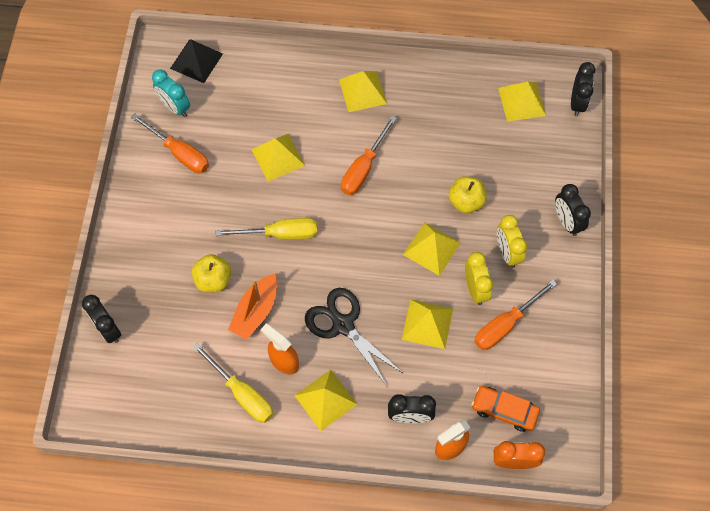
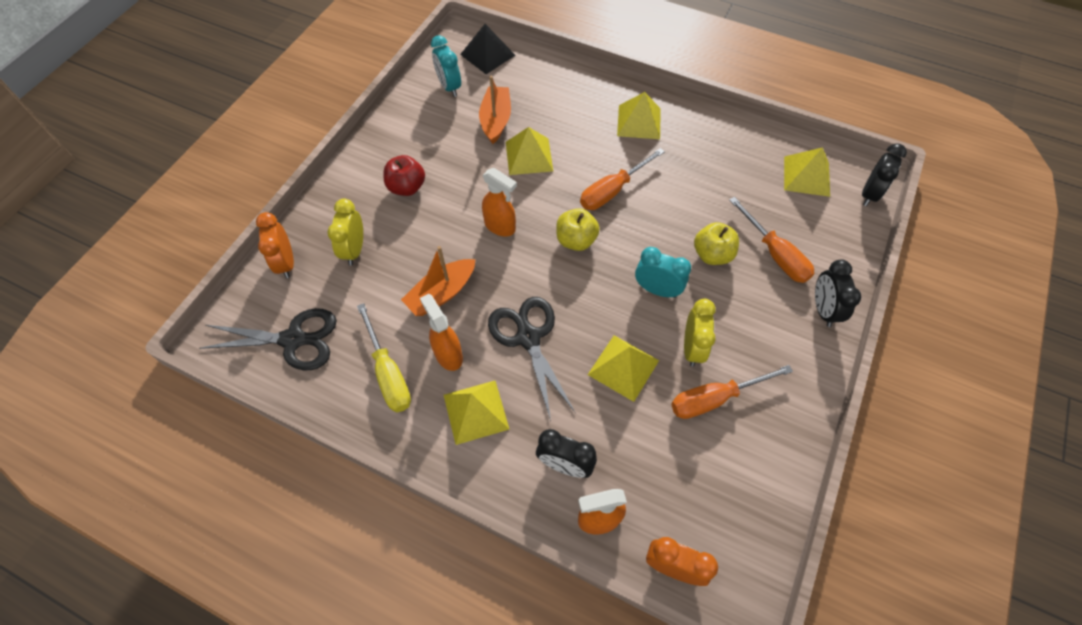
camera: 20 degrees right, 5 degrees down
(108, 329) = (286, 263): black clock -> orange clock
(149, 393) = (293, 339): none -> black scissors
(179, 153) = (435, 126): orange screwdriver -> orange screwdriver (775, 254)
(182, 223) = (407, 187): none -> red apple
(213, 280) = (412, 249): yellow apple -> yellow apple (576, 240)
(233, 130) = (496, 120): none -> orange boat
(280, 234) = (500, 226): yellow screwdriver -> orange spray bottle
(431, 248) = (657, 290): yellow pyramid -> turquoise clock
(504, 410) = (681, 498): orange car -> none
(507, 253) = (742, 321): yellow clock -> yellow clock (354, 250)

